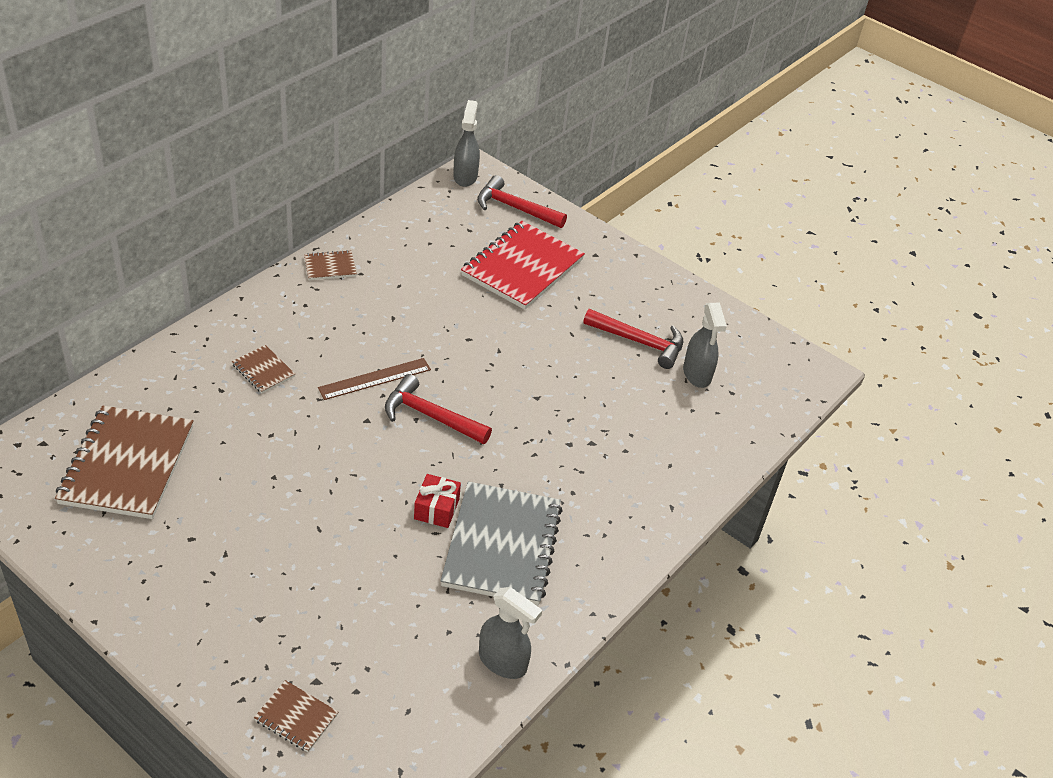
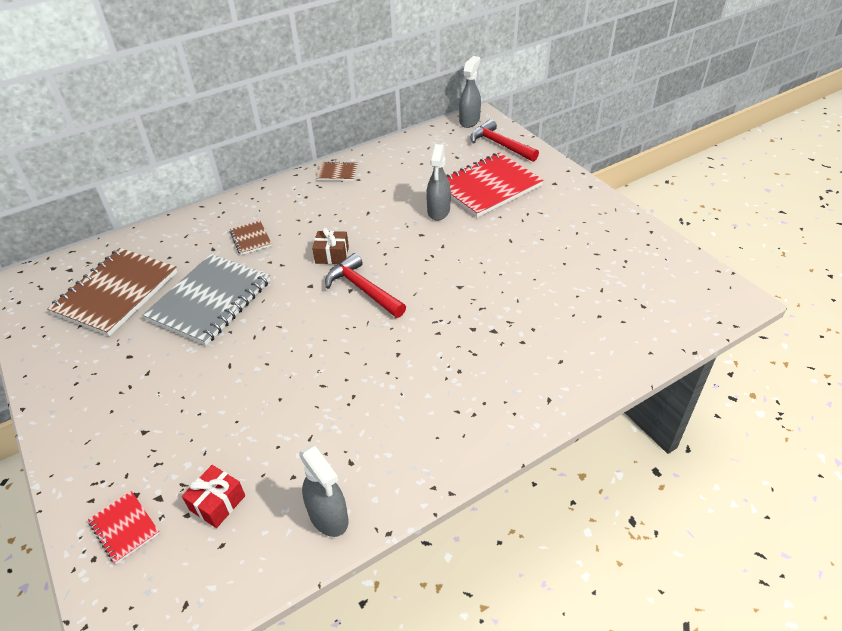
camera: 25 degrees right, 0 degrees up
(296, 717) = (124, 528): brown notebook -> red notebook
(375, 379) = (332, 255): brown ruler -> brown gift
(436, 509) = (333, 365): red gift -> red gift (217, 503)
(502, 546) = (375, 407): grey notebook -> grey notebook (210, 301)
(639, 342) = (568, 253): red hammer -> none
(697, 374) = (614, 286): grey spray bottle -> grey spray bottle (438, 211)

